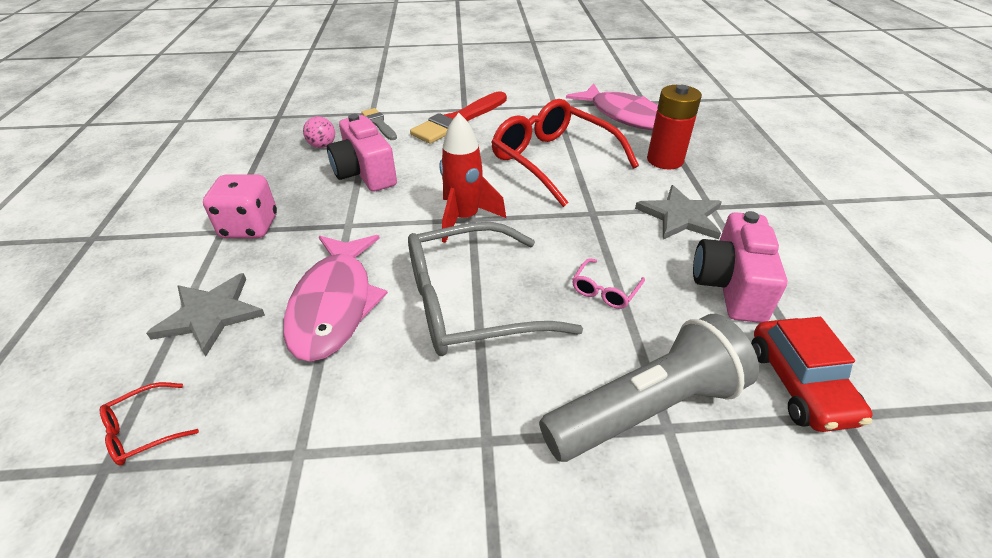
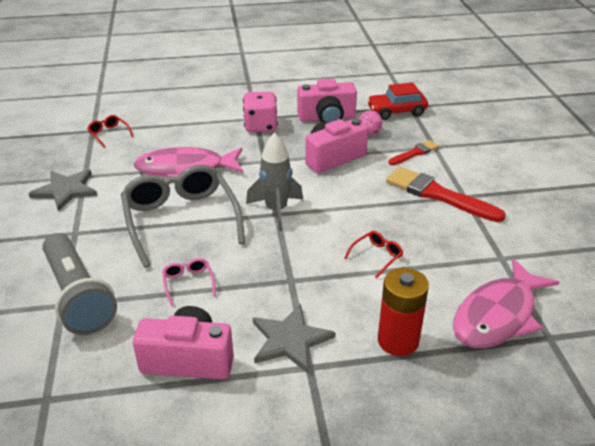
camera: 85 degrees right, 5 degrees down
(210, 315) = (181, 132): grey star -> grey star (66, 190)
(265, 171) = (327, 118): none -> pink camera
(379, 124) = (415, 153): grey brush -> red brush
(464, 218) = (276, 210): red rocket -> grey rocket
(553, 160) = (377, 256): red glasses -> red glasses, size x0.40
(605, 290) = (188, 283): pink glasses -> pink glasses turned 45 degrees clockwise
(799, 384) = (77, 380): red car -> red car (396, 112)

